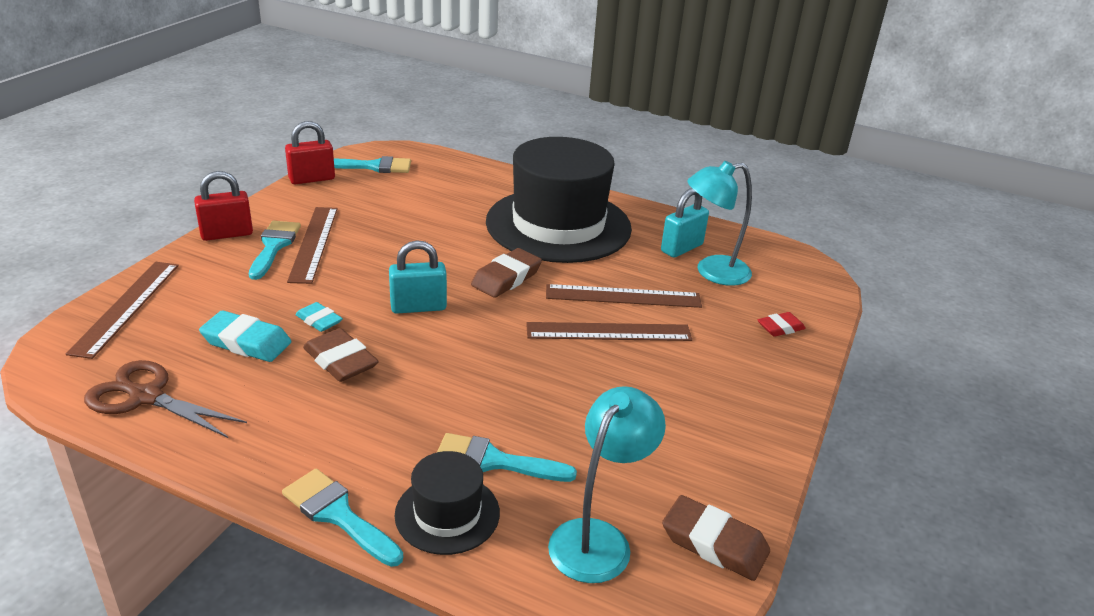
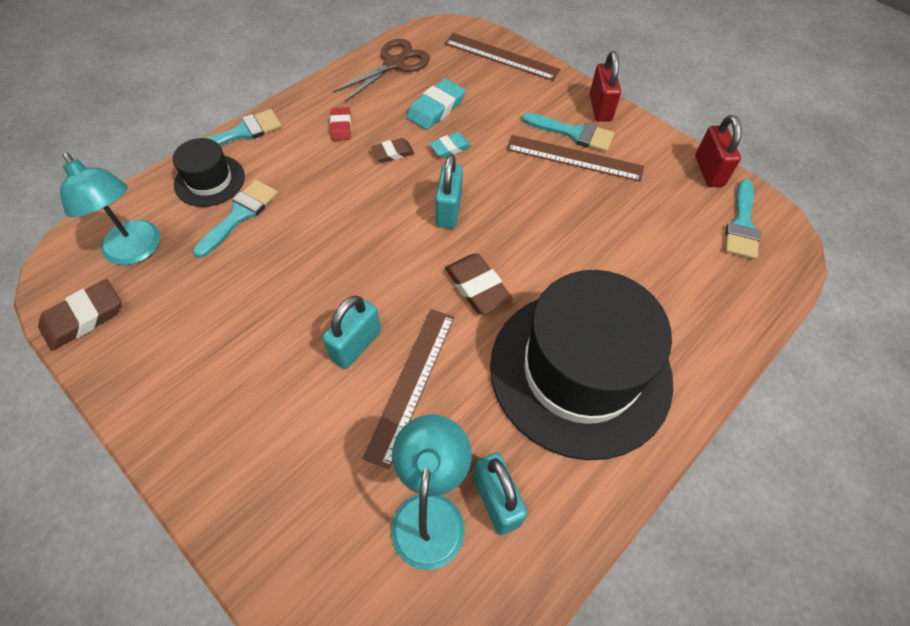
camera: 110 degrees right, 25 degrees up
(340, 361) = (392, 153): brown eraser -> brown eraser, size x0.62
(608, 332) = (356, 345): brown ruler -> turquoise padlock
(780, 328) = (290, 534): red eraser -> red eraser (341, 126)

